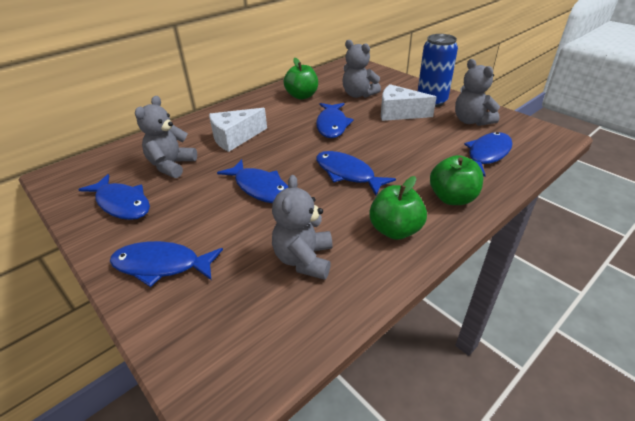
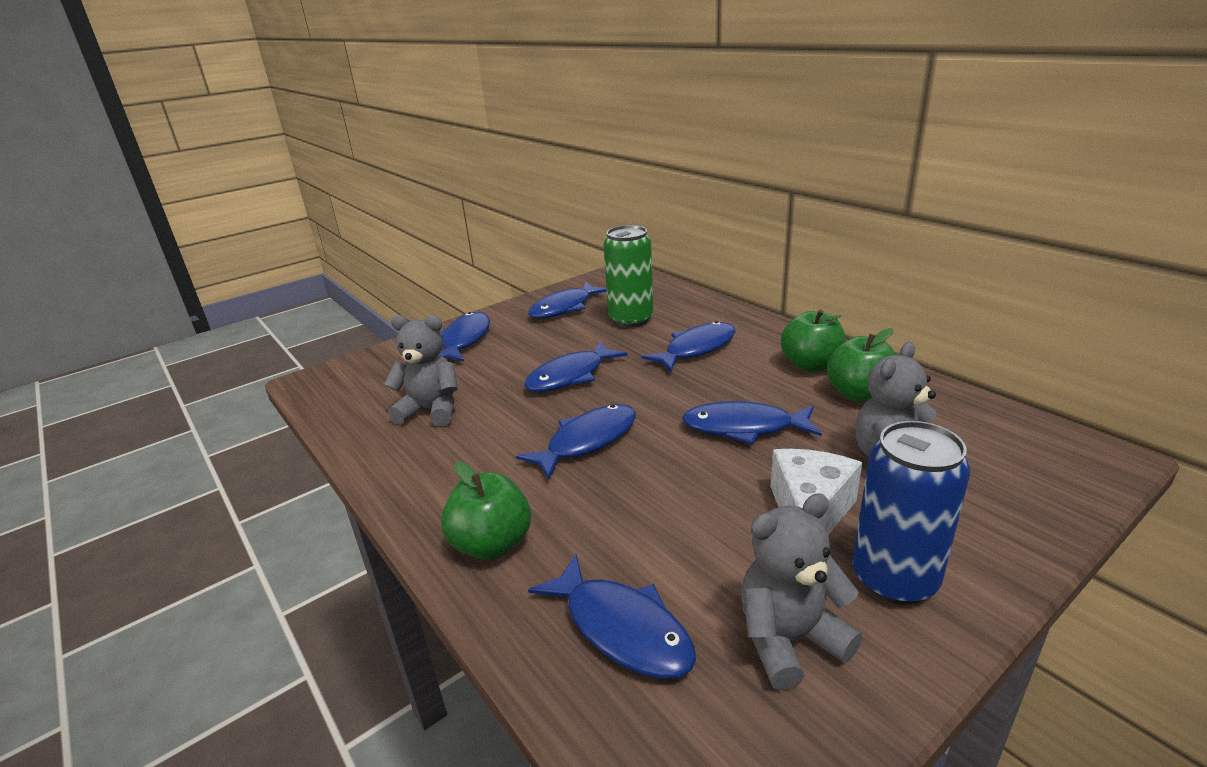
camera: 95 degrees right, 10 degrees down
(171, 165) = (631, 319): grey teddy bear -> green can
(235, 138) = (696, 349): white cheese -> blue fish
(395, 230) = (445, 476): green apple -> green apple (811, 365)

